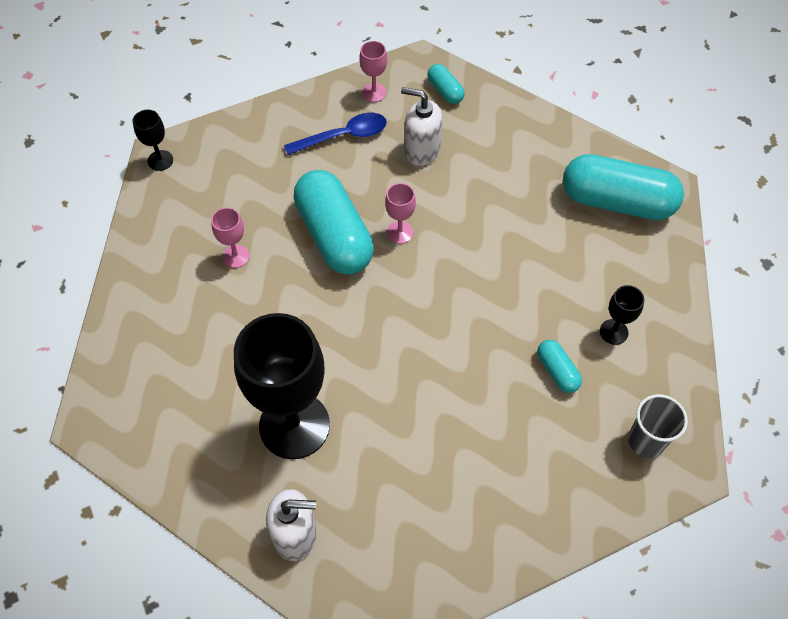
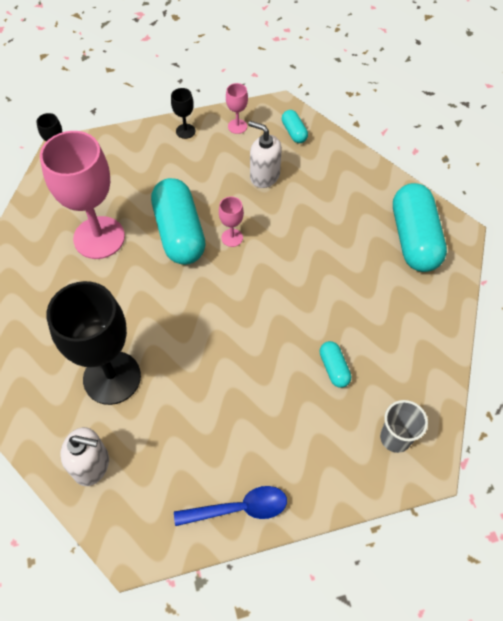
camera: 10 degrees right, 0 degrees up
(236, 256) = (99, 237): pink goblet -> pink goblet, size x2.35
(343, 136) = (205, 157): blue spoon -> blue spoon (238, 508)
(613, 332) = (388, 343): black goblet -> black goblet (185, 131)
(617, 202) = (414, 238): turquoise capsule -> turquoise capsule turned 60 degrees clockwise

